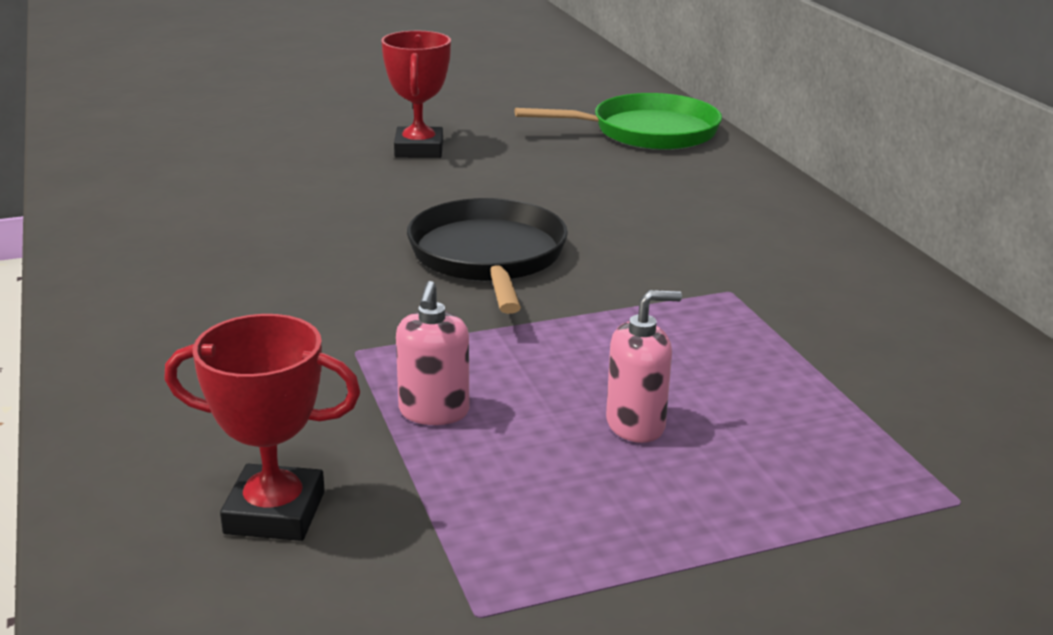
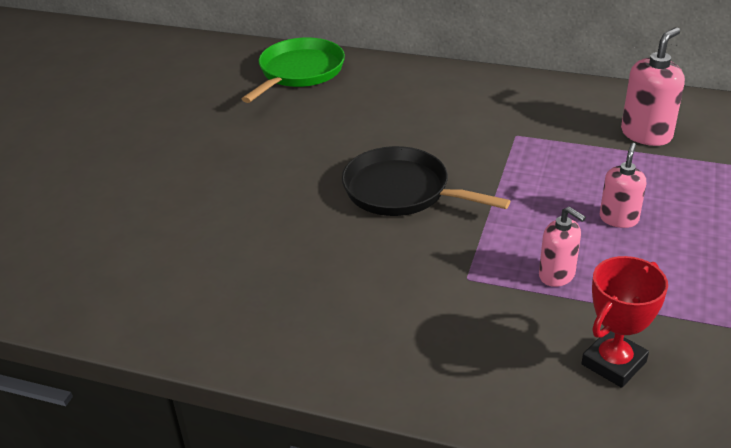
camera: 50 degrees left, 10 degrees up
(419, 149) = (219, 157): red trophy -> none
(906, 389) = (646, 134): none -> pink soap dispenser

